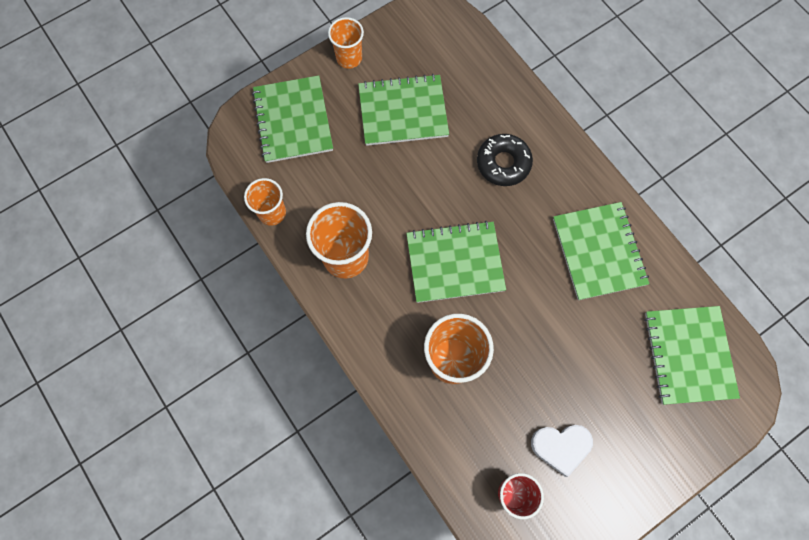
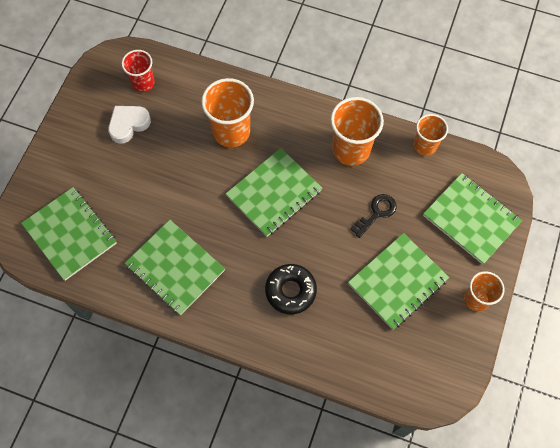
camera: 145 degrees right, 5 degrees down
(372, 180) = (376, 213): none -> black key

